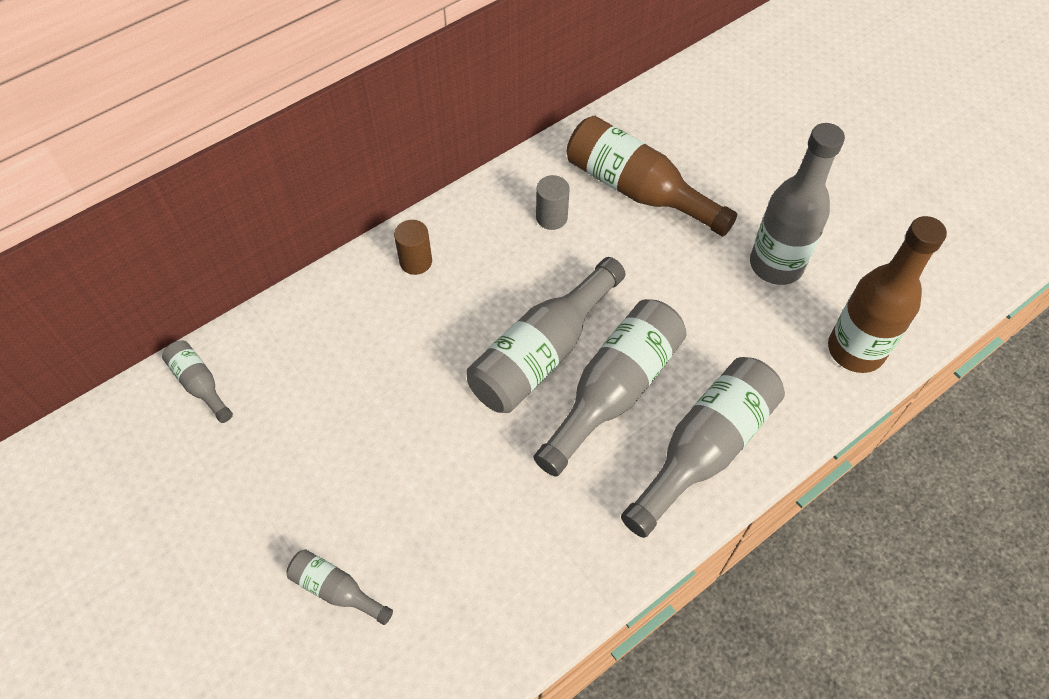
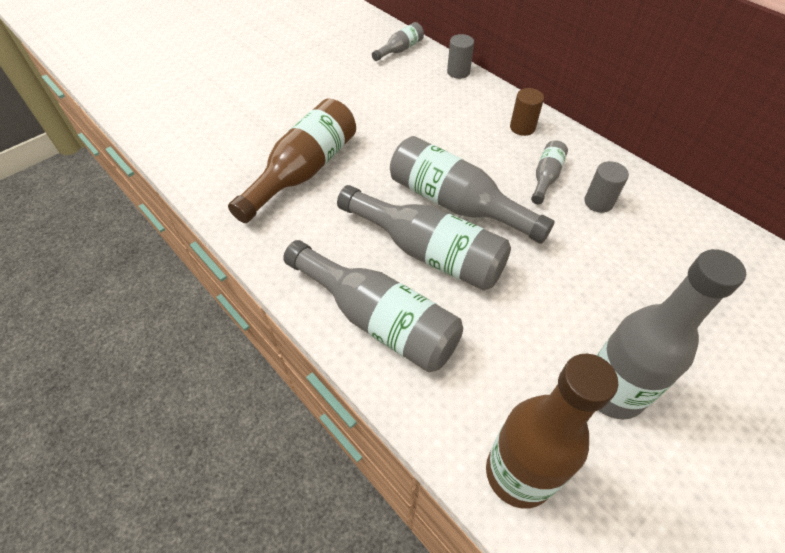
camera: 85 degrees right, 5 degrees down
(279, 314) = (458, 72): none -> grey cylinder
(336, 590) = (265, 119): grey bottle -> grey bottle (546, 177)
(637, 190) = (660, 264): brown bottle -> brown bottle (303, 171)

